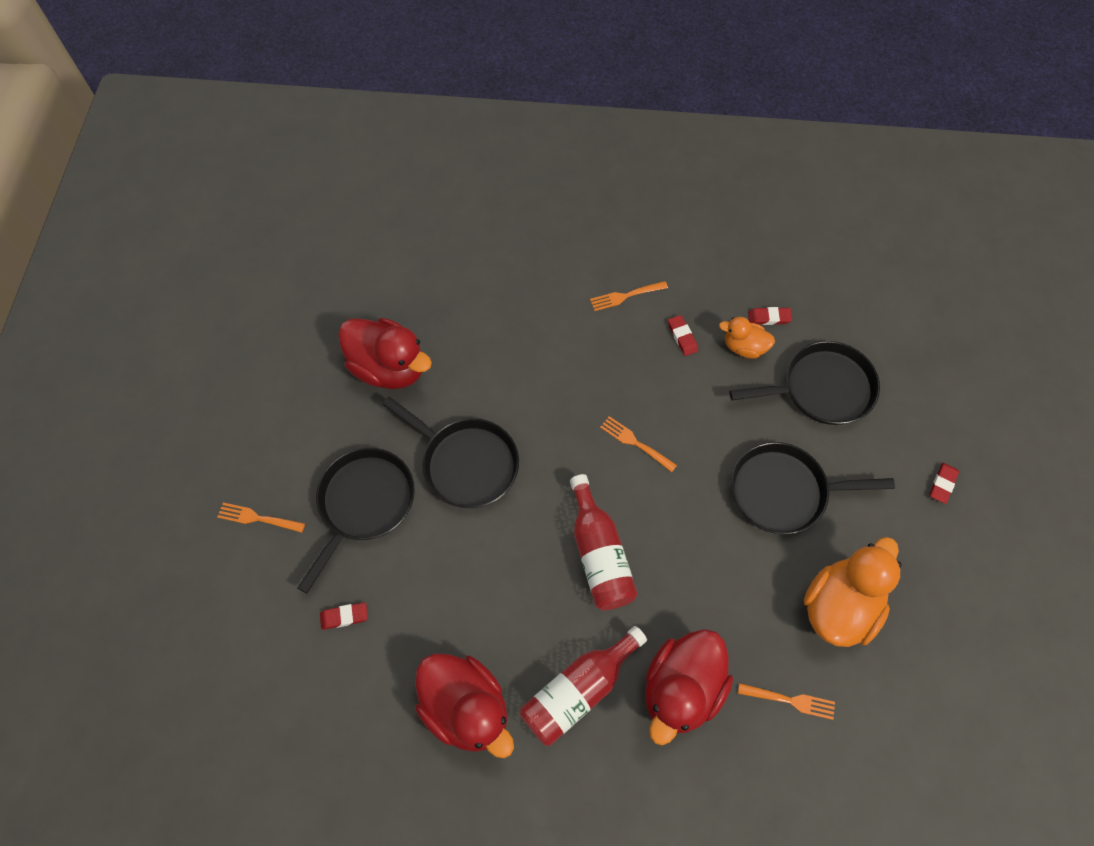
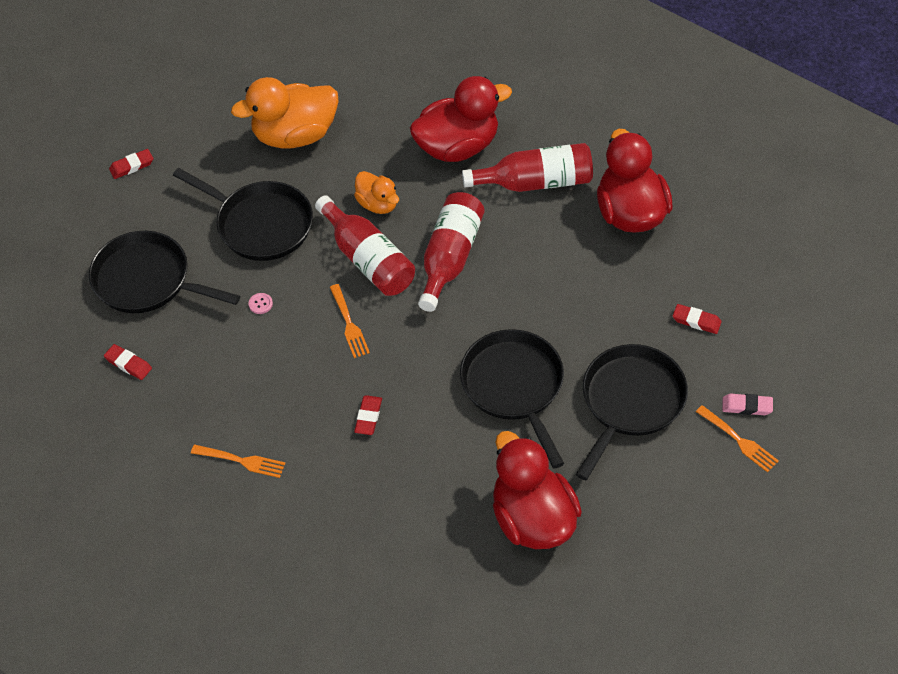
camera: 145 degrees left, 10 degrees down
(263, 554) = (747, 406): none -> pink eraser
(364, 503) = (630, 401): black pan -> black pan turned 150 degrees clockwise
(667, 511) = (368, 259): none -> red bottle
(682, 337) = (224, 391): red eraser -> red eraser (368, 417)
(718, 420) = (260, 304): none -> pink button
(744, 347) = (177, 351): orange duck -> orange duck (378, 204)
(790, 700) = (385, 104): orange fork -> none

